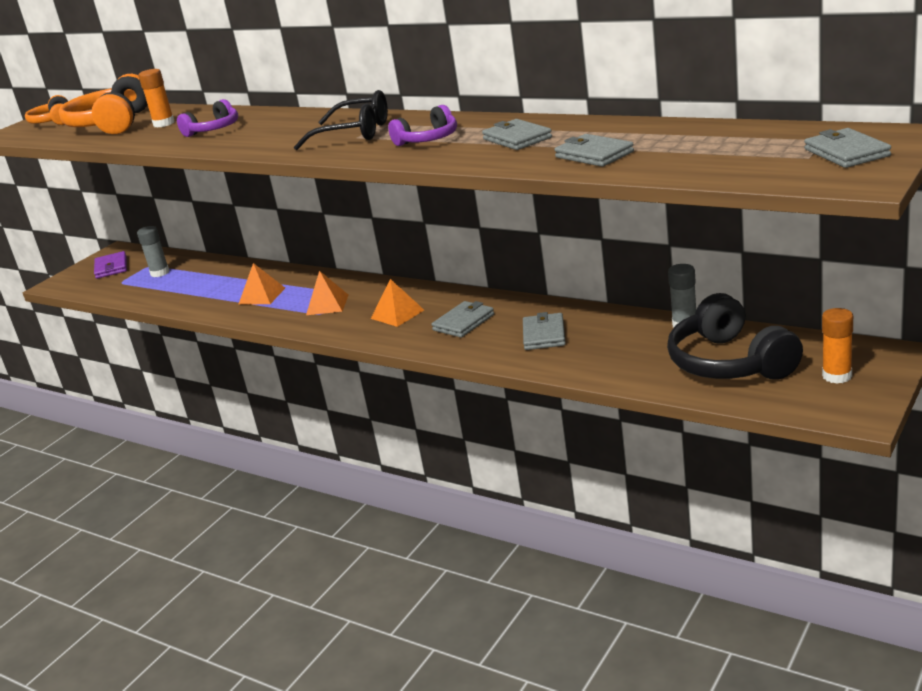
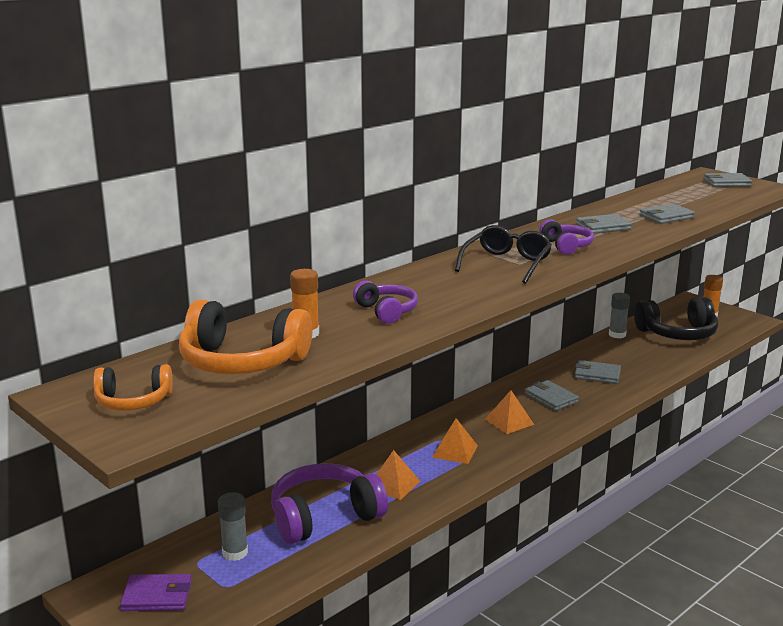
camera: 80 degrees left, 5 degrees down
(209, 285) = (324, 517): none -> purple headphones

